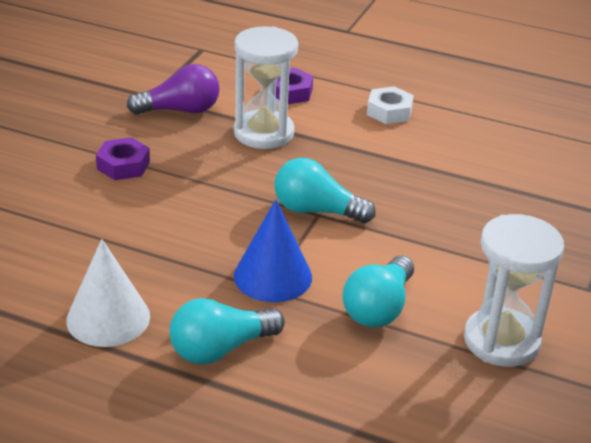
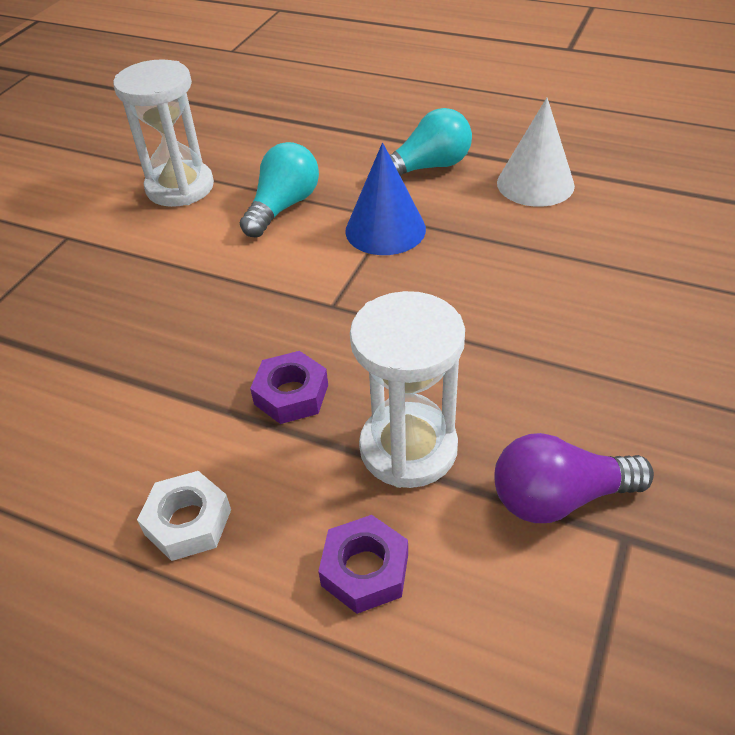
camera: 175 degrees left, 10 degrees up
(123, 165) = (602, 366): purple nut -> purple nut (291, 394)
(316, 211) = (334, 309): turquoise light bulb -> none

